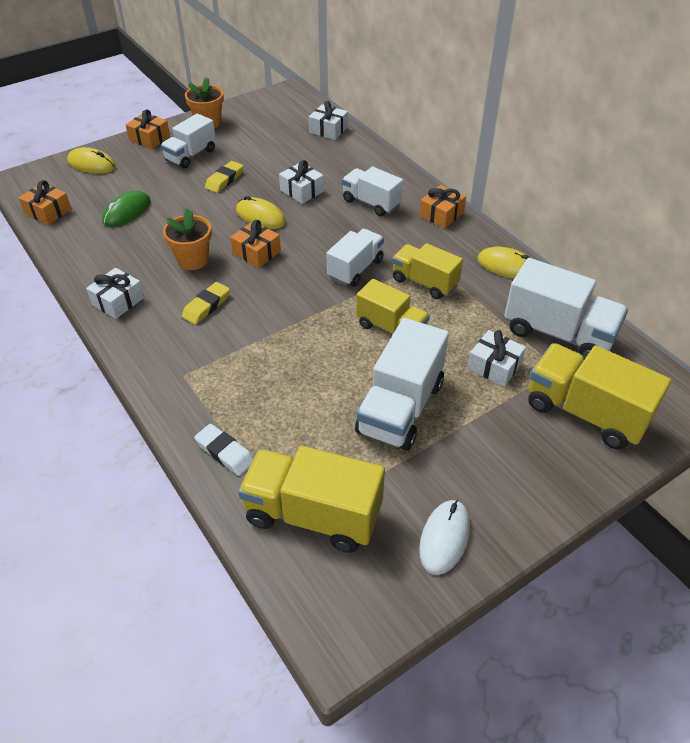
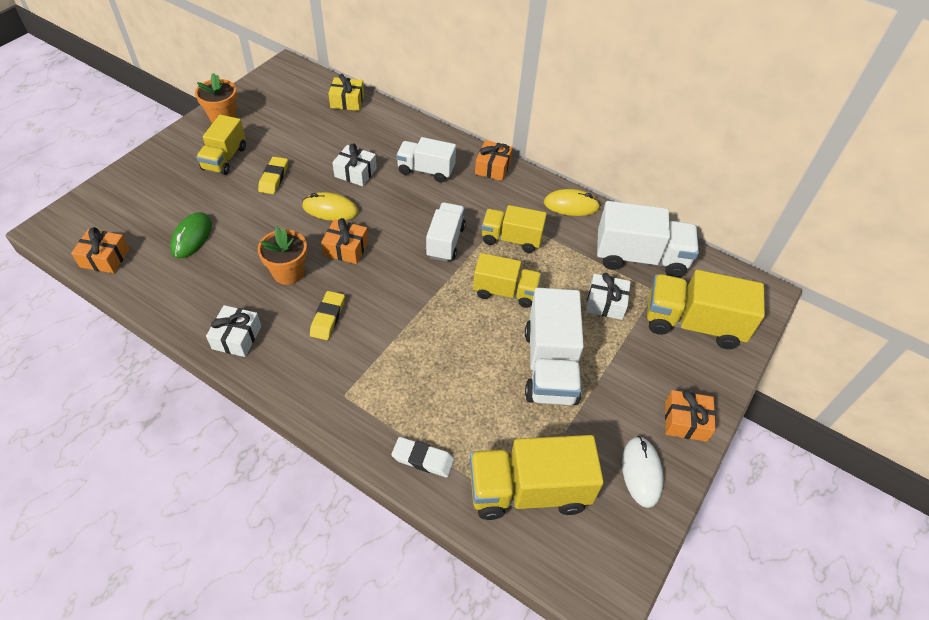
camera: 25 degrees left, 5 degrees up
(91, 164) = (123, 192): yellow mouse -> none
(149, 138) = (170, 148): orange gift -> orange gift (685, 421)
(191, 155) = (225, 158): white truck -> yellow truck
(328, 130) = (347, 101): white gift -> yellow gift

